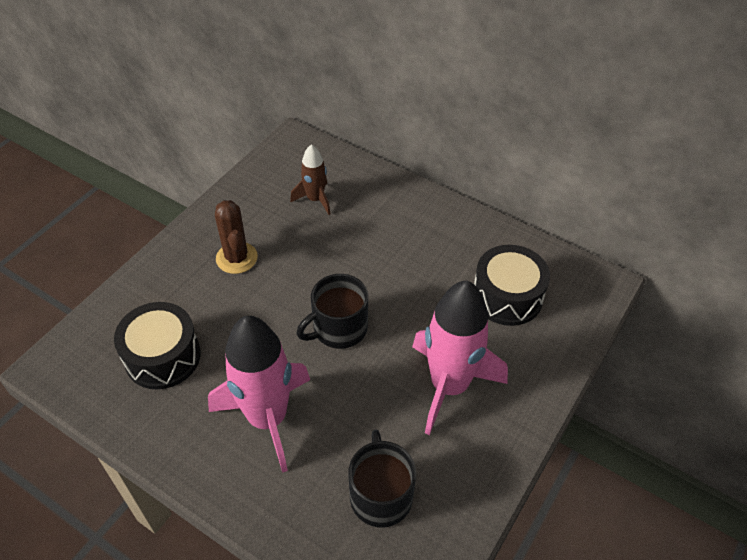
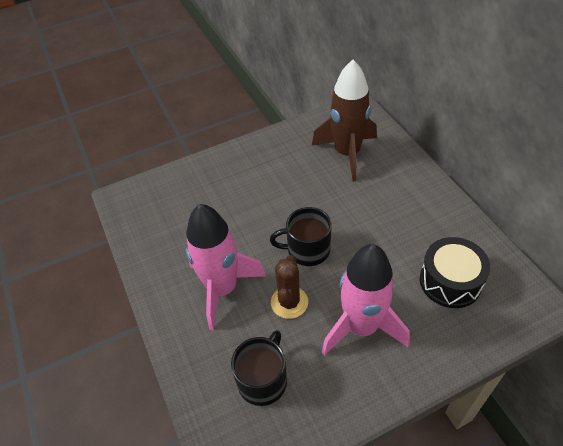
camera: 35 degrees right, 0 degrees up
(162, 356) = (185, 219): black drum -> none
(236, 258) = (269, 174): brown cactus -> brown cactus (289, 302)
(315, 199) = (347, 153): brown rocket -> brown rocket, size x1.93

